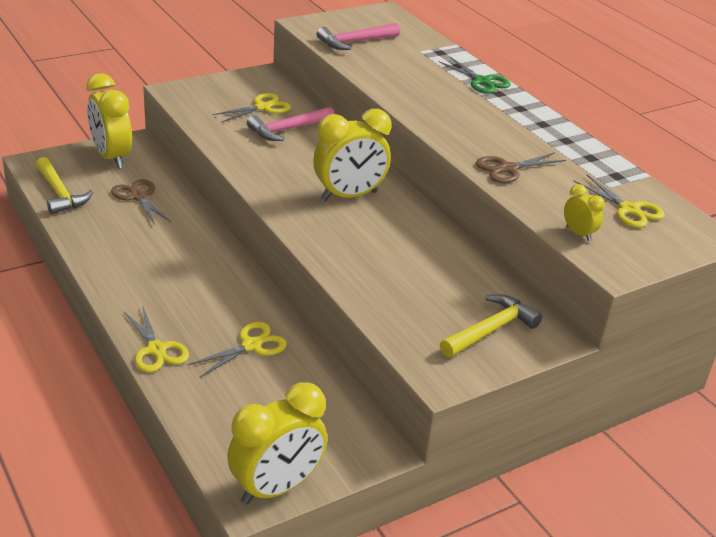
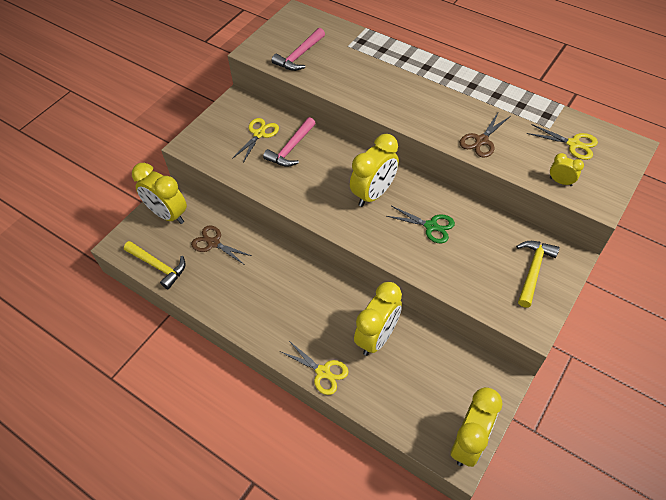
camera: 20 degrees left, 20 degrees up
(251, 345) = (377, 337): yellow scissors -> yellow clock
(482, 81) = (408, 59): green scissors -> green scissors (431, 226)

